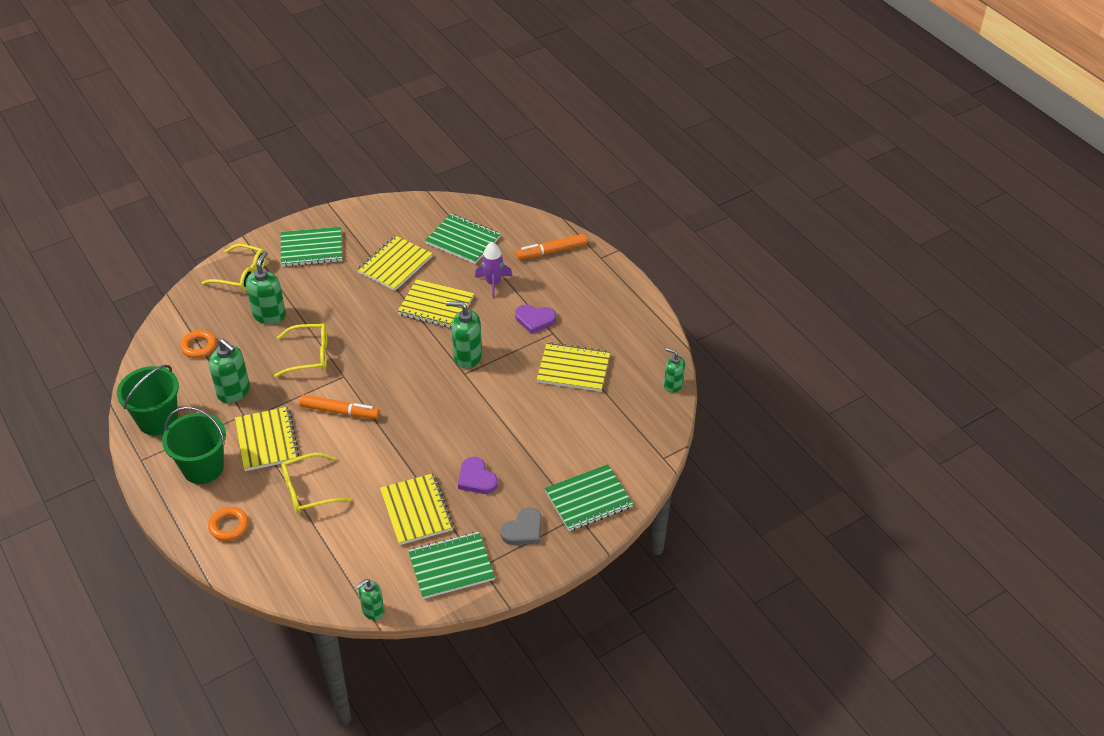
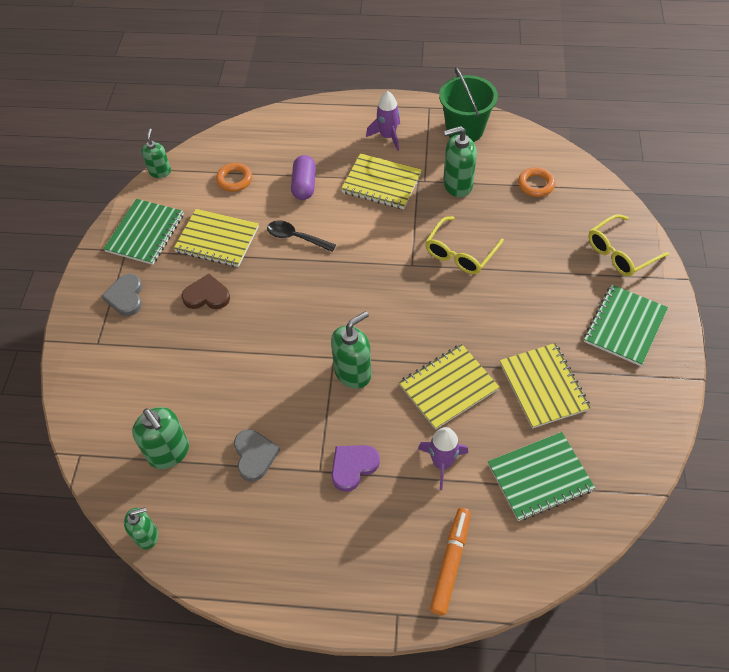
camera: 130 degrees right, 10 degrees up
(203, 468) = (387, 136): green bucket -> purple rocket
(229, 526) = (315, 129): orange ring -> orange ring (234, 180)
(269, 315) = (541, 248): green soap dispenser -> green soap dispenser (169, 452)
(308, 490) = (304, 185): yellow glasses -> purple capsule
(339, 411) = (371, 242): orange marker -> none
(372, 460) = (296, 237): none -> black spoon
(476, 478) = (207, 295): purple heart -> brown heart
(573, 369) = (254, 455): yellow notebook -> grey heart
(588, 499) = (103, 362): green notebook -> none

